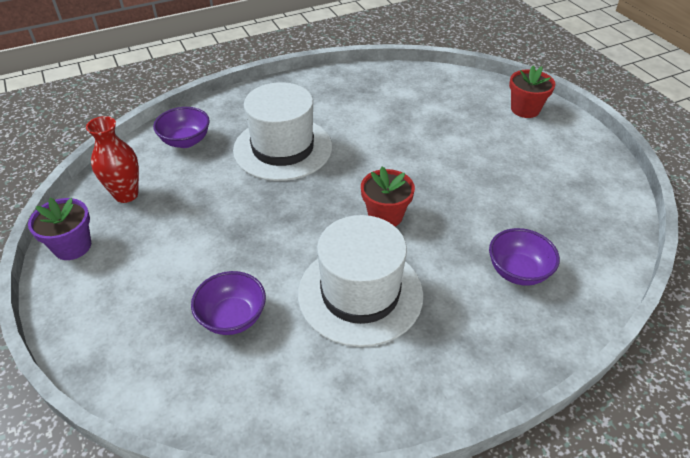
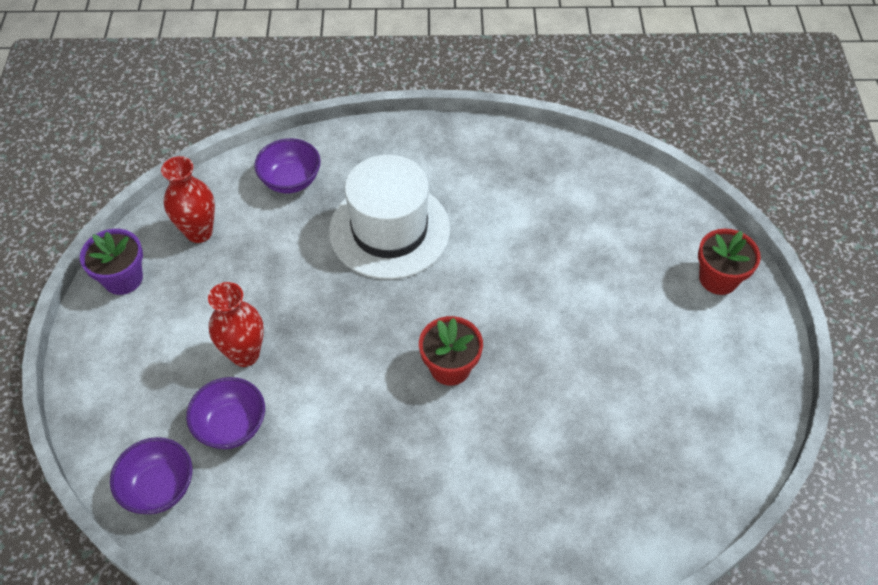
camera: 25 degrees right, 10 degrees up
(214, 263) = (245, 354): none -> red vase
(360, 293) = (368, 452): white hat -> none
(518, 271) = (551, 498): purple bowl -> purple bowl (159, 487)

